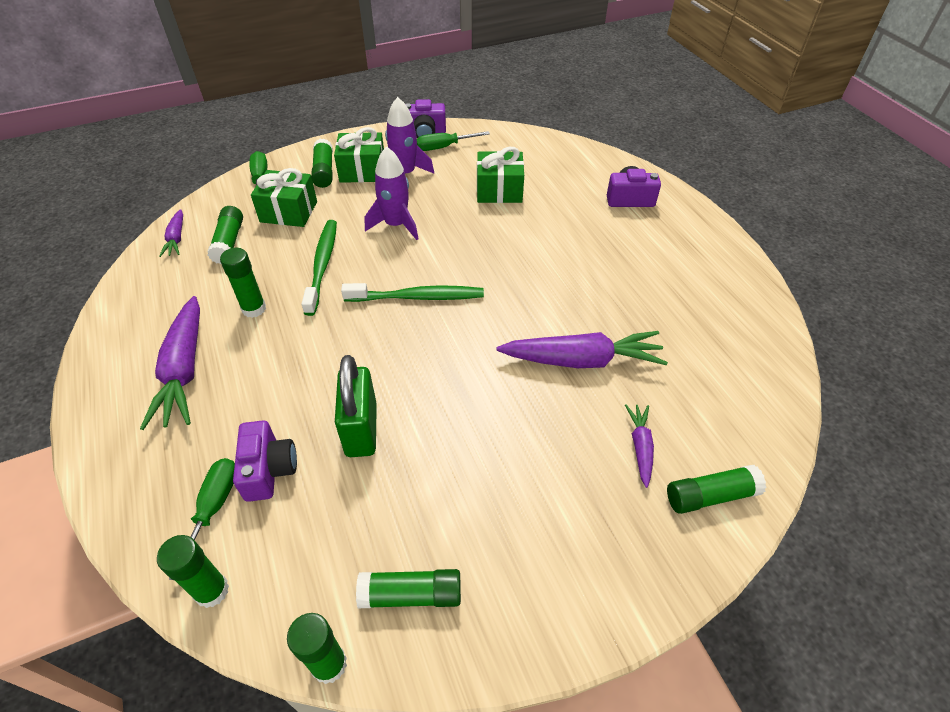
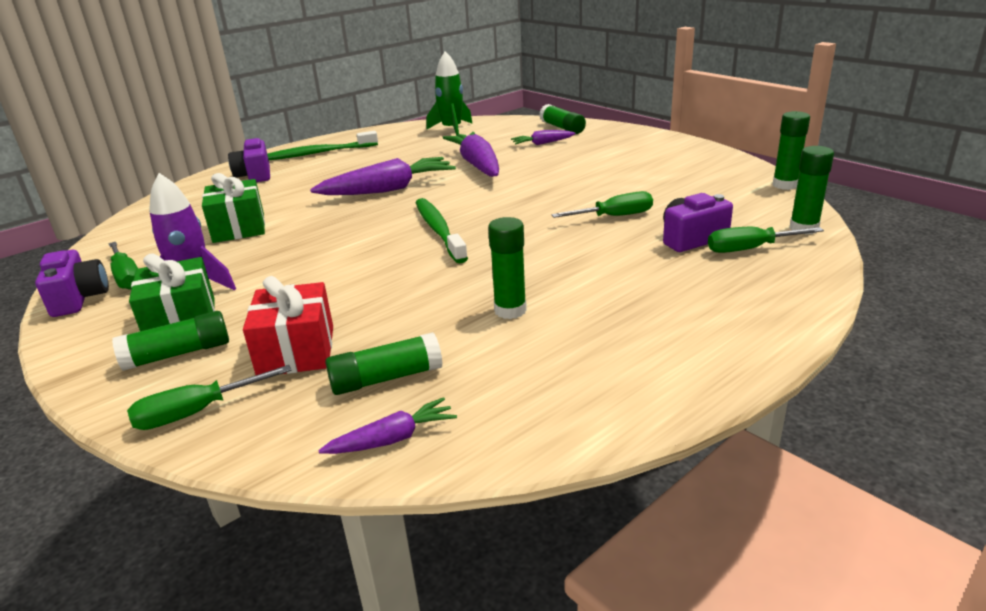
camera: 105 degrees left, 20 degrees down
(184, 371) = (636, 319): purple carrot -> purple carrot (389, 189)
(289, 212) = (296, 351): green gift -> red gift
(322, 265) = (409, 291): green toothbrush -> green toothbrush (318, 153)
(361, 430) = (614, 216): green padlock -> green screwdriver
(396, 225) = (316, 267): purple rocket -> none
(411, 594) = (715, 176): green glue stick -> none
(743, 366) = (452, 130): none -> green rocket

